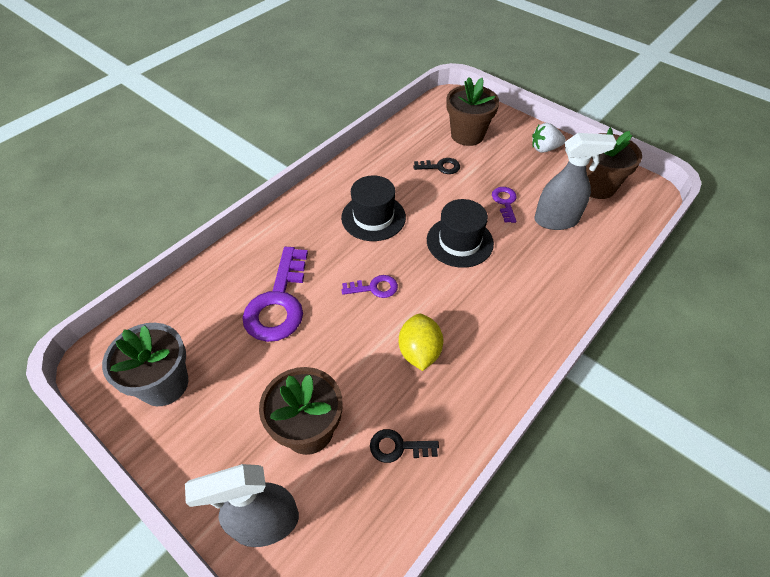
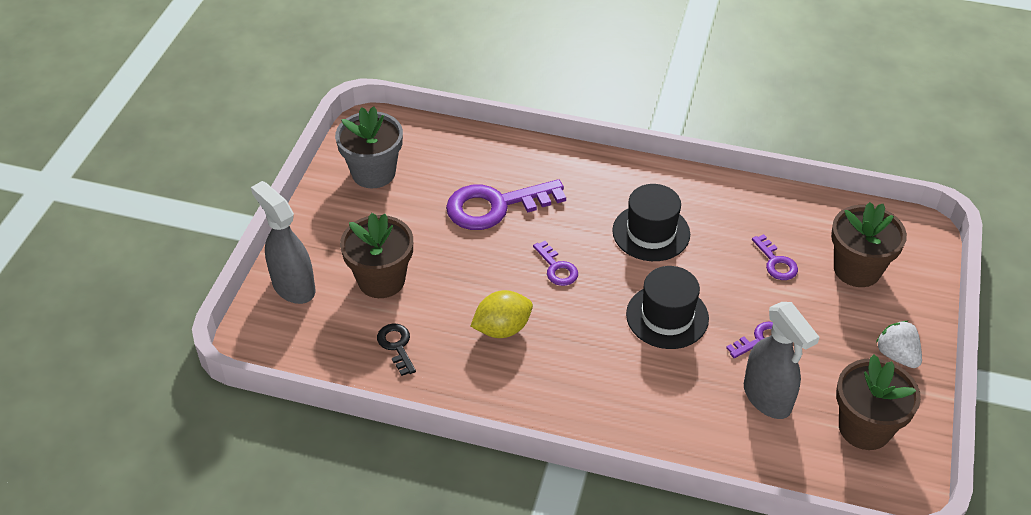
camera: 65 degrees right, 5 degrees down
(440, 167) = (776, 262): black key -> purple key

